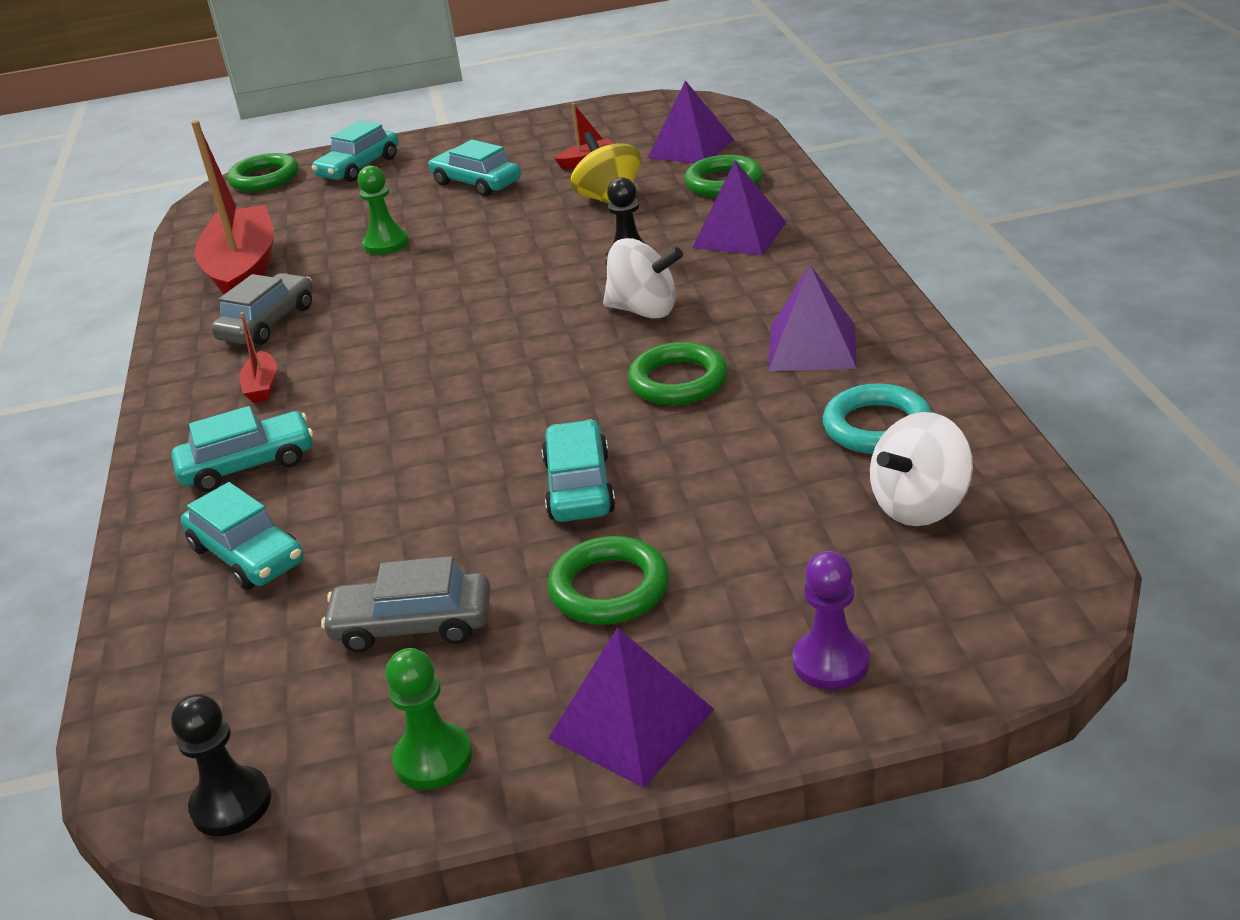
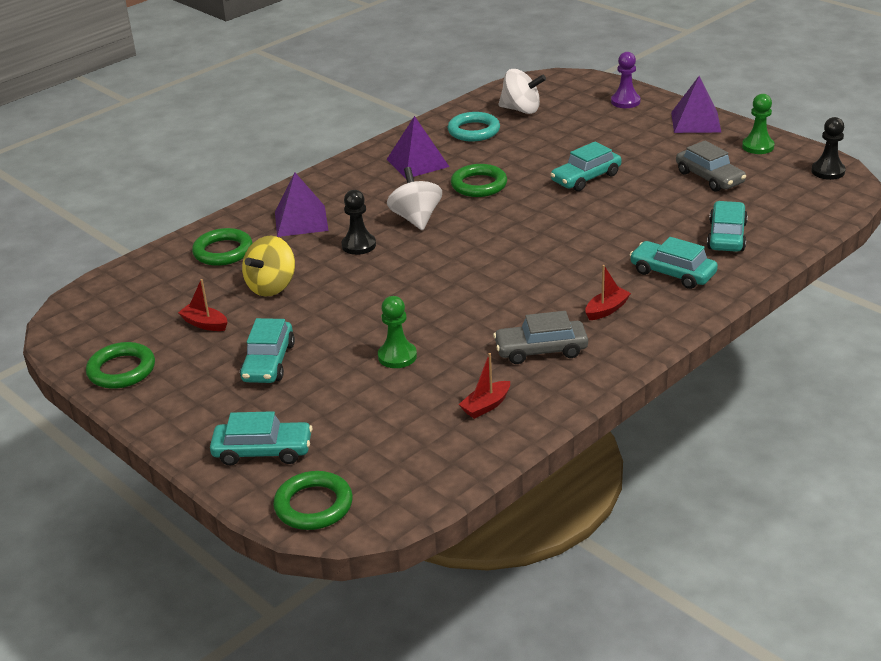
camera: 125 degrees left, 0 degrees up
(244, 272) = (486, 406): red boat -> red boat, size x0.41
(609, 588) = (639, 148): green ring -> green ring (121, 370)
(690, 148) = (164, 285): purple pyramid -> none

